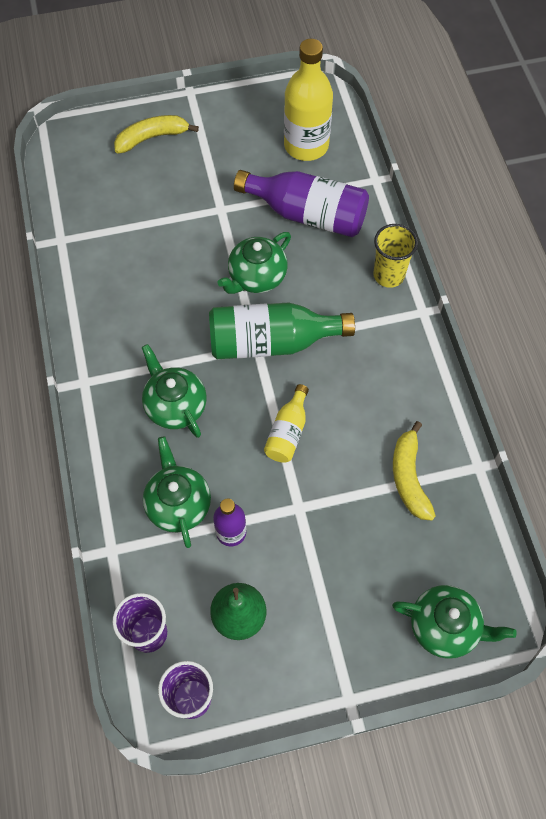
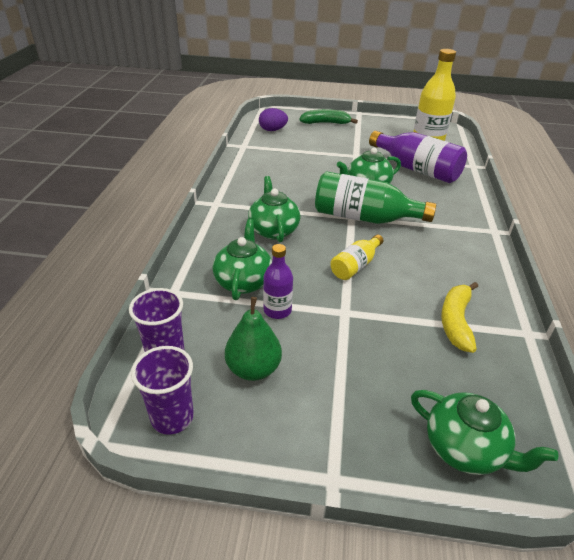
camera: 20 degrees right, 25 degrees down
(84, 184) = (272, 130): none -> purple egg
(152, 138) = (325, 123): yellow banana -> green banana
(388, 275) = (470, 207): yellow cup -> none

